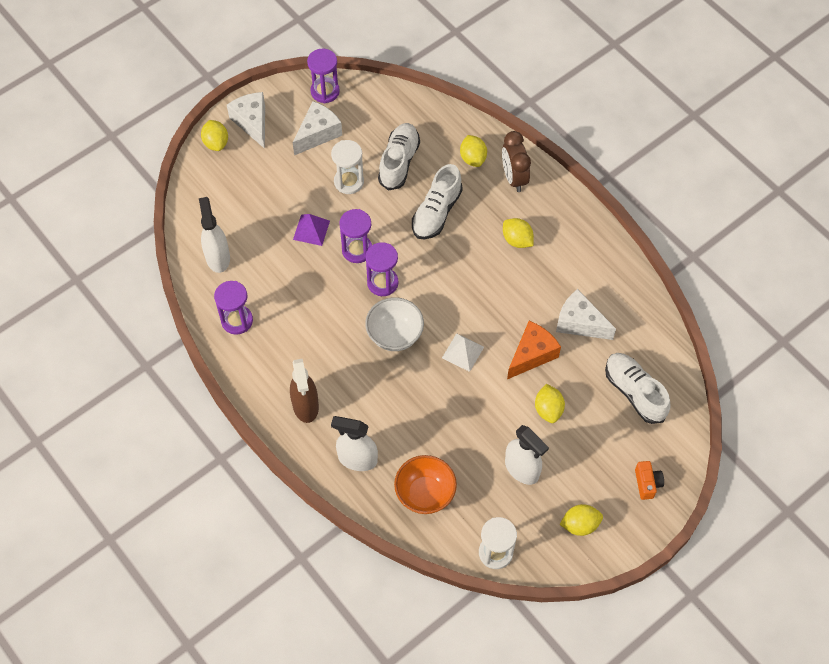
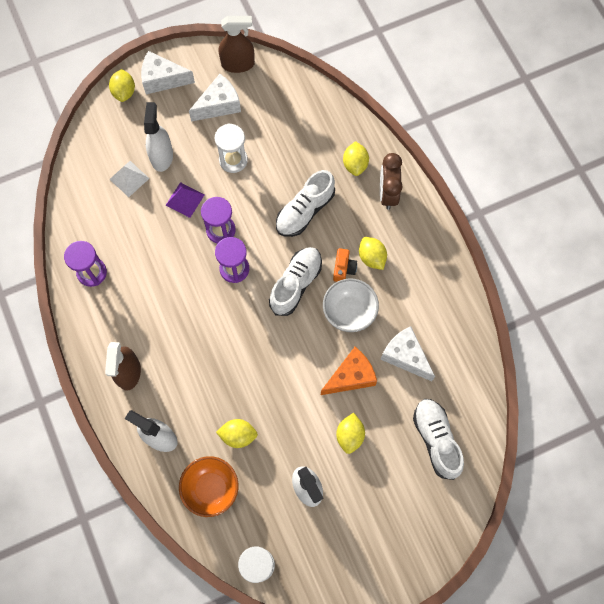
camera: 15 degrees right, 10 degrees up
(218, 257) = (93, 206): white spray bottle -> white spray bottle (162, 156)
(252, 123) = (162, 79): white cheese -> white cheese turned 75 degrees counterclockwise
(325, 91) = (238, 64): purple hourglass -> brown spray bottle
(394, 335) = (230, 324): white bowl -> white bowl (349, 312)
(399, 162) = (285, 151): white shoe -> white shoe (296, 284)
(463, 352) = (287, 357): white pyramid -> white pyramid (129, 178)
(580, 525) = (344, 559): yellow lemon -> yellow lemon (238, 435)
(647, 483) = (420, 535): orange camera -> orange camera (343, 269)

